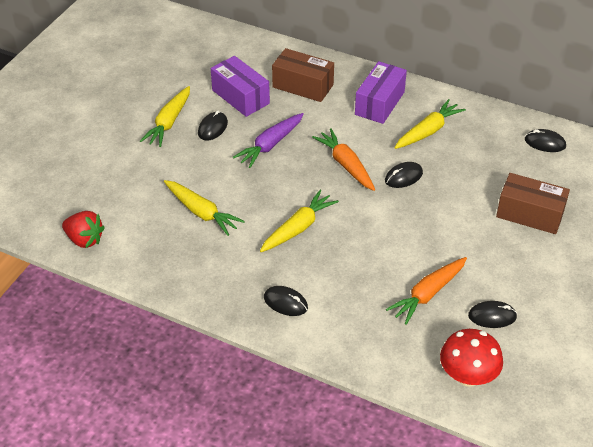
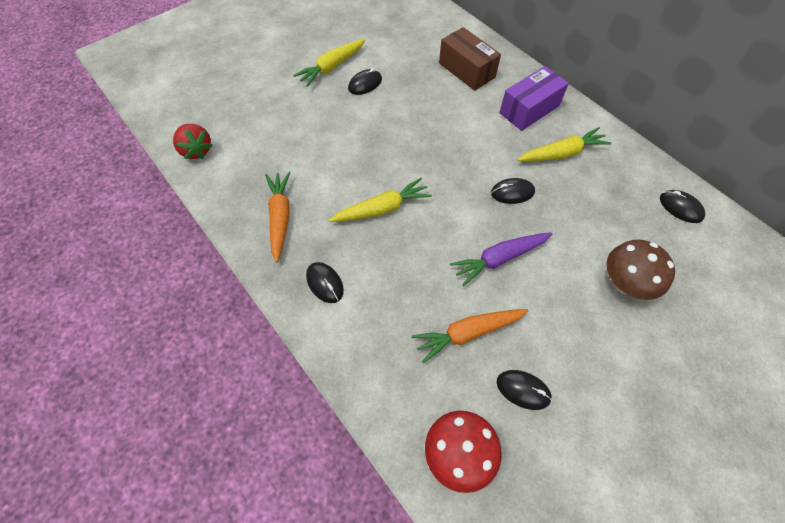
camera: 25 degrees right, 15 degrees up
(202, 212) = (307, 161): yellow carrot -> none
(240, 97) = (406, 63): purple box -> none
(270, 145) = (405, 117): purple carrot -> purple carrot (499, 259)
(345, 165) = (463, 160): orange carrot -> orange carrot (280, 217)
(529, 214) = (625, 283): brown box -> brown mushroom

